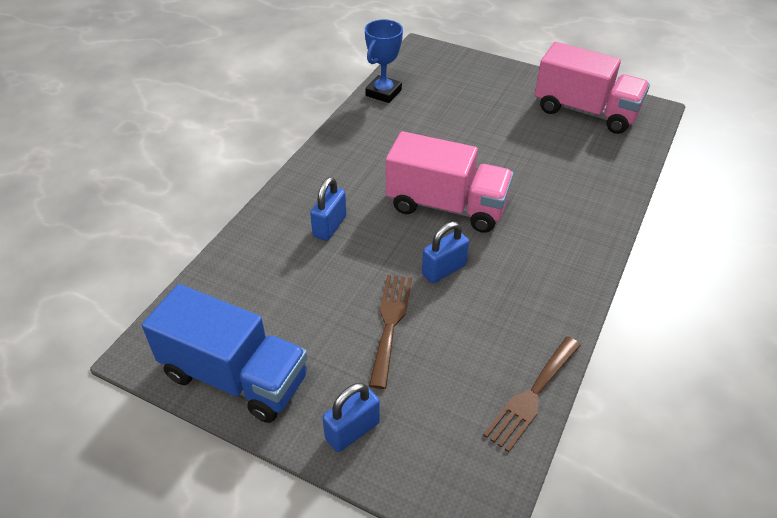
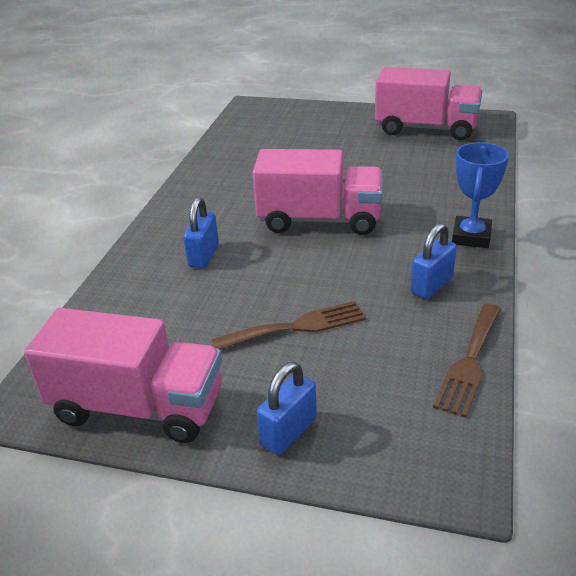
camera: 10 degrees left, 10 degrees down
(235, 376) = (138, 407): blue truck -> pink truck
(383, 93) = (224, 142): blue trophy -> blue trophy (471, 237)
(390, 323) = (296, 327): brown fork -> brown fork turned 75 degrees clockwise
(444, 270) = (336, 272): blue padlock -> blue padlock (431, 285)

